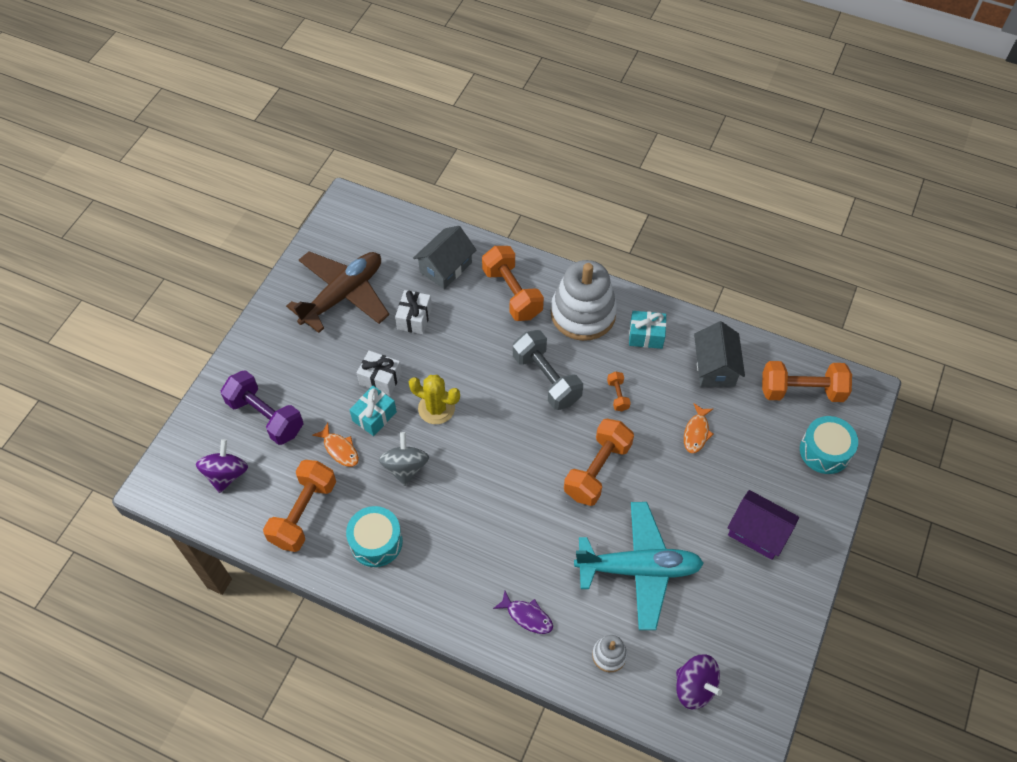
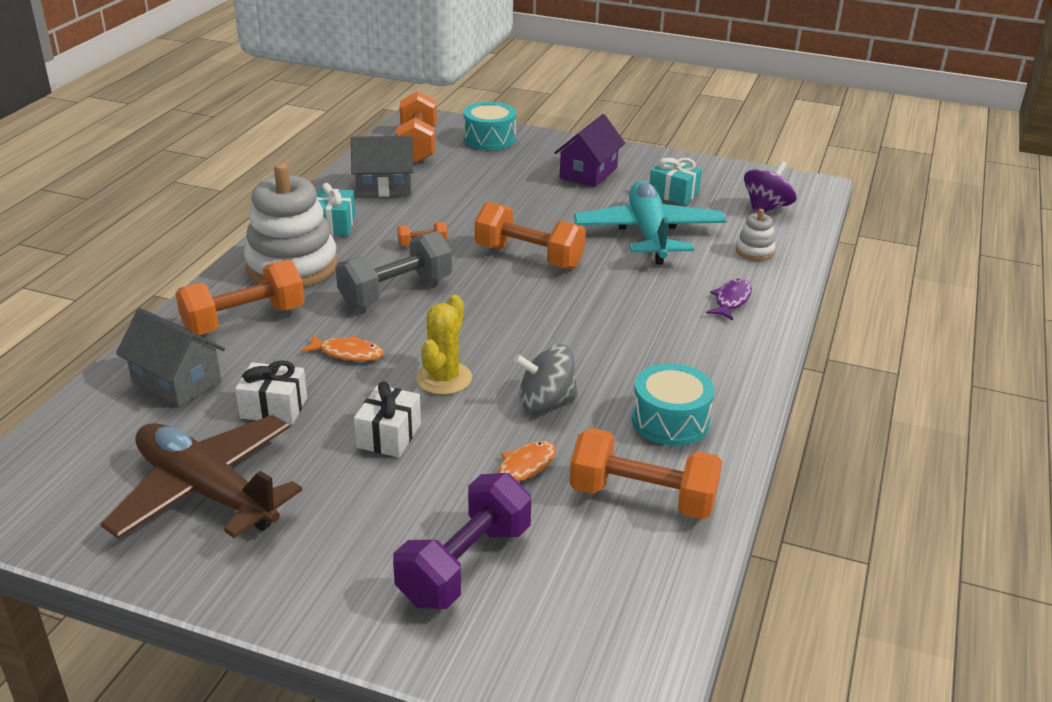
camera: 95 degrees left, 25 degrees down
(226, 474) = (589, 603): purple spinning top -> none
(374, 416) = (459, 437): turquoise gift -> turquoise gift (673, 194)
(696, 432) = (472, 199): orange fish -> orange fish (347, 353)

